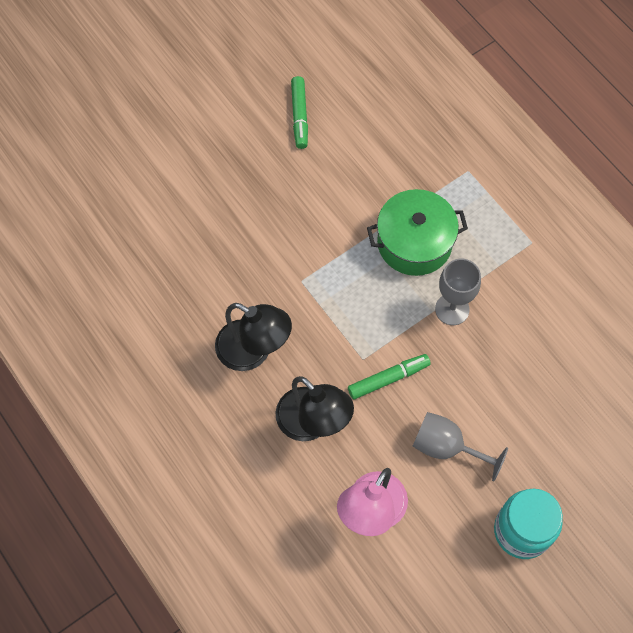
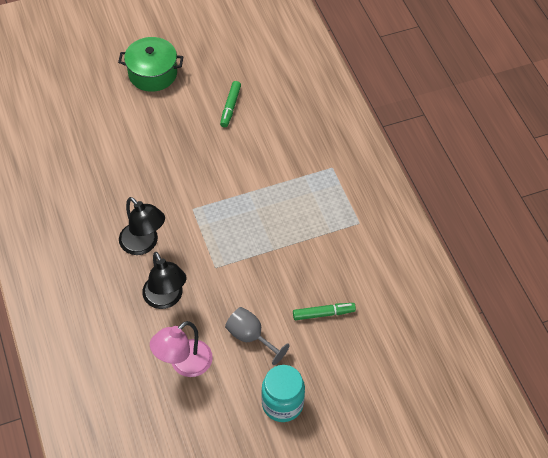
camera: 15 degrees right, 10 degrees down
(388, 379) = (228, 284): green marker -> green marker (323, 314)
(414, 243) = (278, 203): green pot -> green pot (152, 73)
(452, 309) = (288, 251): grey goblet -> none

